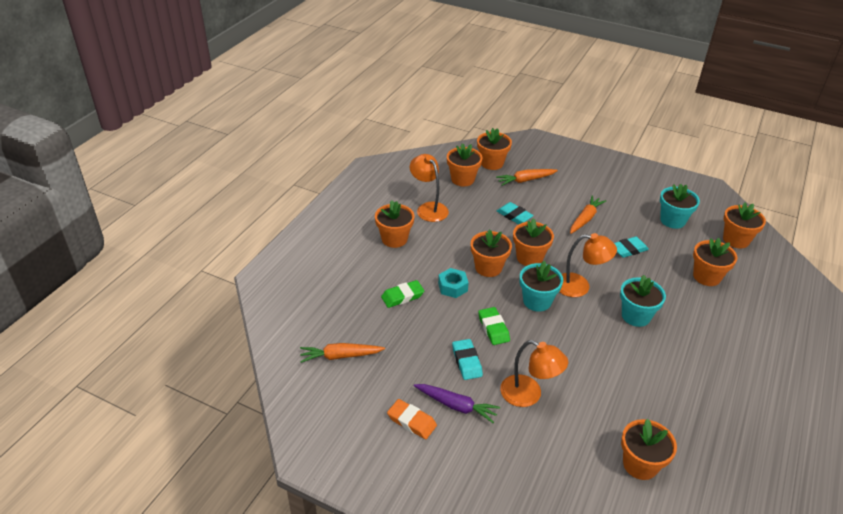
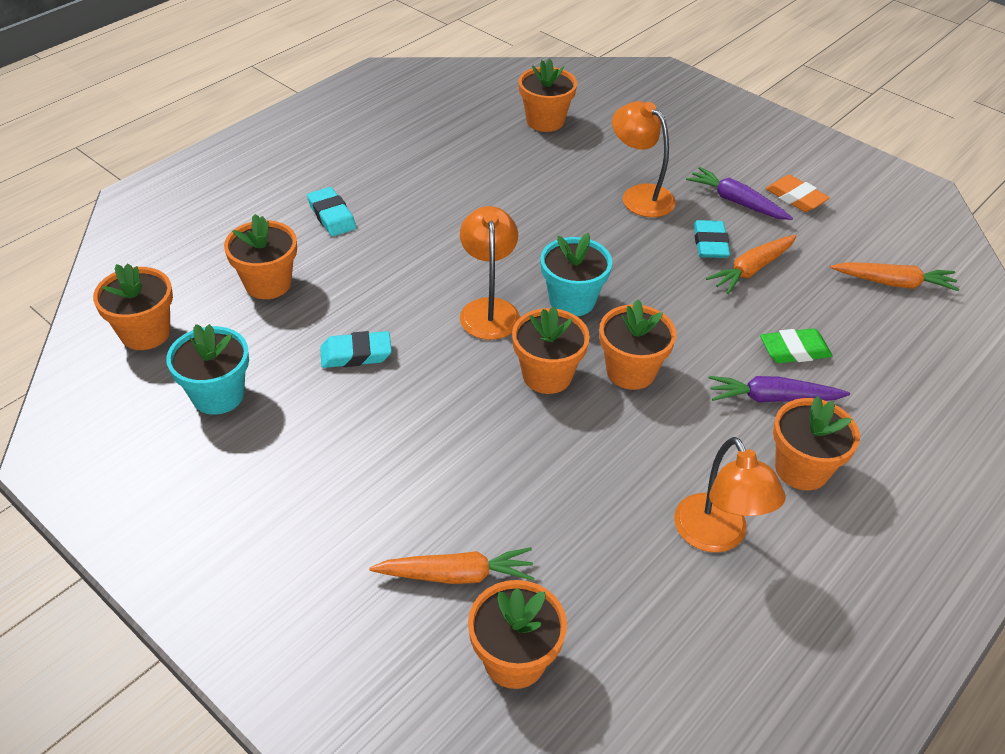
camera: 165 degrees left, 5 degrees up
(412, 268) = (772, 398): none -> purple carrot
(452, 287) = (704, 349): turquoise nut -> none
(462, 179) = (612, 614): orange flower pot -> none
(493, 328) = (657, 276): green eraser -> none
(514, 216) = (533, 474): turquoise eraser -> turquoise eraser (332, 216)
(579, 286) = (489, 309): orange lamp -> orange lamp turned 60 degrees clockwise
(585, 219) = (389, 435): orange carrot -> orange carrot (751, 270)
(636, 316) = (432, 252): turquoise flower pot -> none

